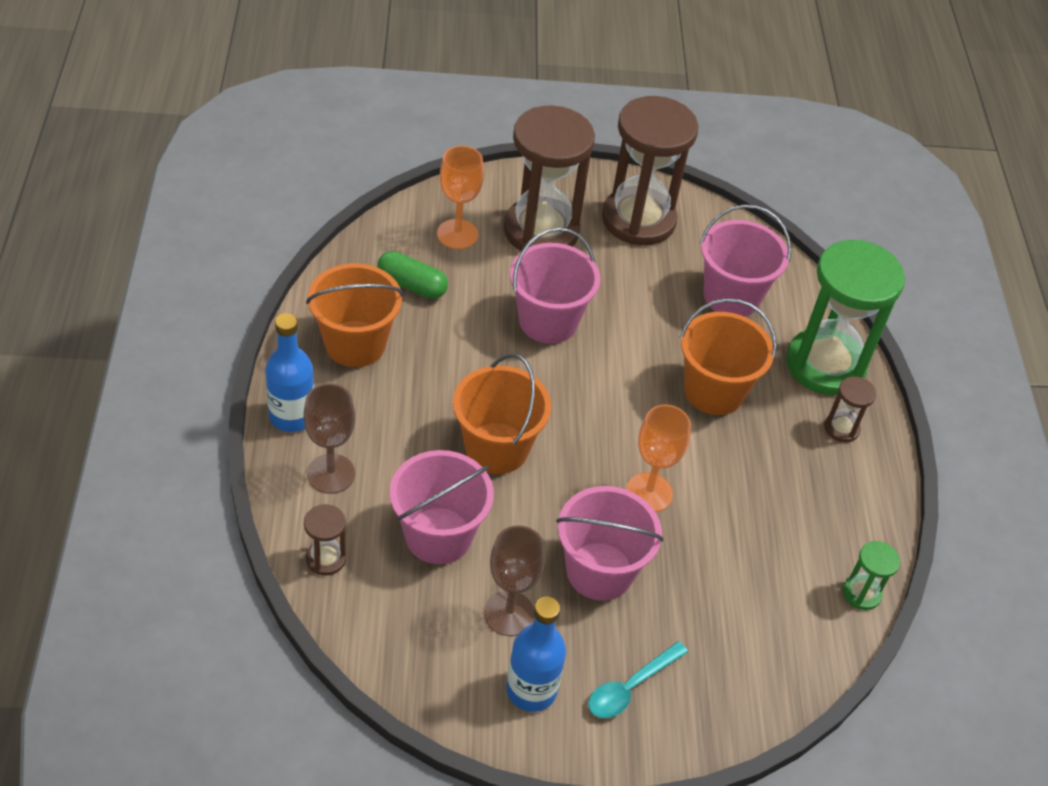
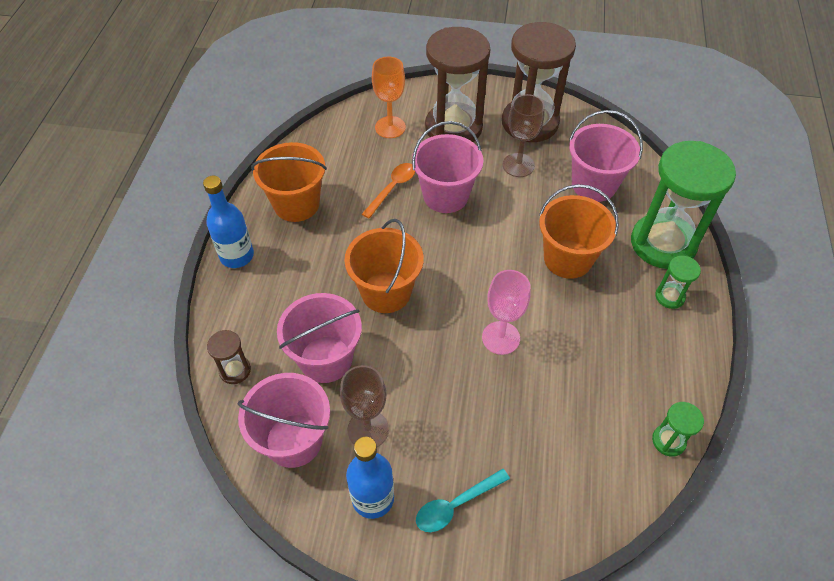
camera: 15 degrees right, 5 degrees up
(331, 474) = (255, 303): brown goblet -> brown goblet (518, 165)
(412, 285) = (348, 163): green capsule -> none
(477, 315) = (392, 188): none -> orange spoon
(599, 571) = (448, 400): pink bucket -> pink bucket (294, 440)
(649, 492) = (501, 338): orange goblet -> pink goblet
(841, 428) = (669, 296): brown hourglass -> green hourglass

